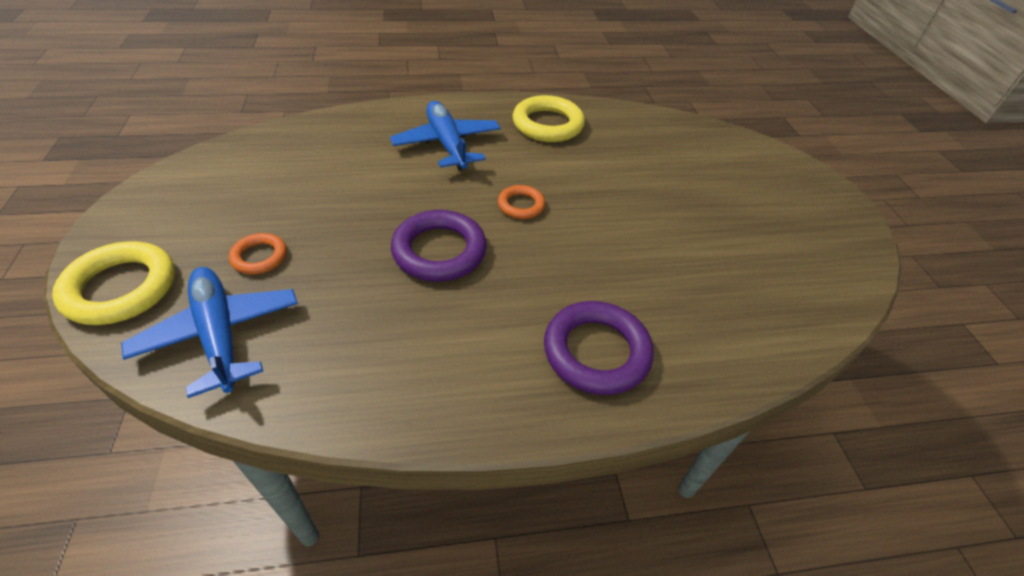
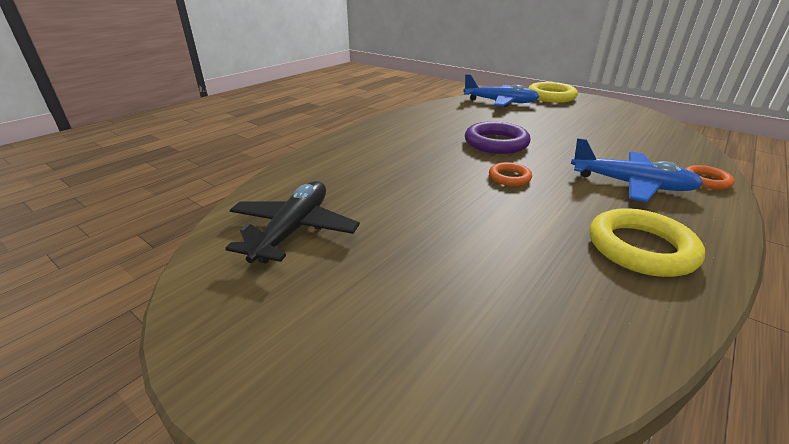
camera: 140 degrees right, 15 degrees down
(259, 257) = (544, 114): orange ring -> orange ring (706, 180)
(596, 352) = (369, 147): purple ring -> none
(773, 269) = (294, 230): none -> black plane

